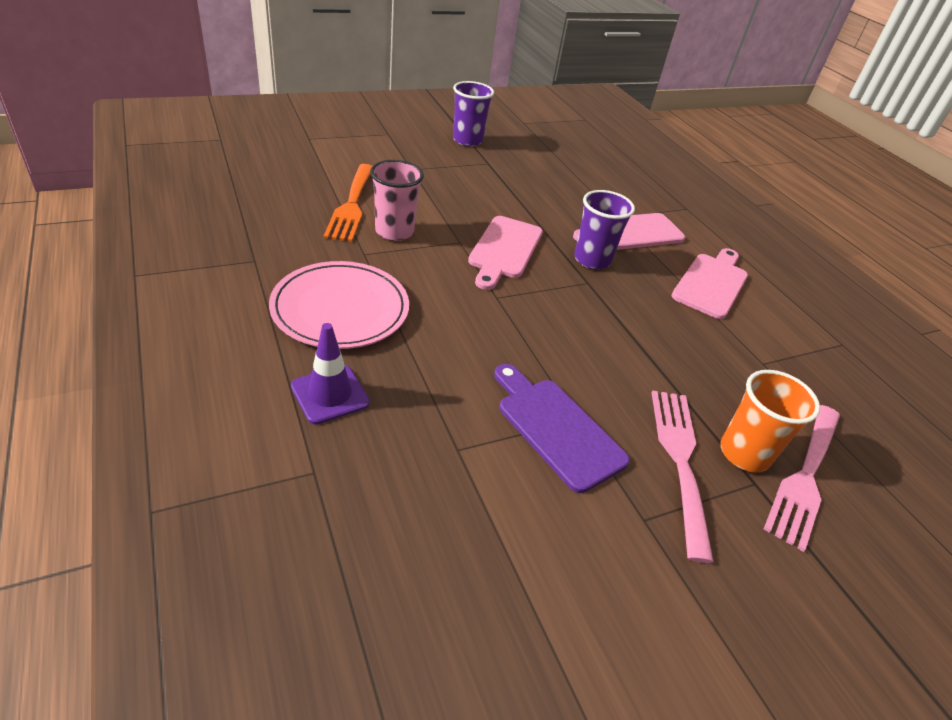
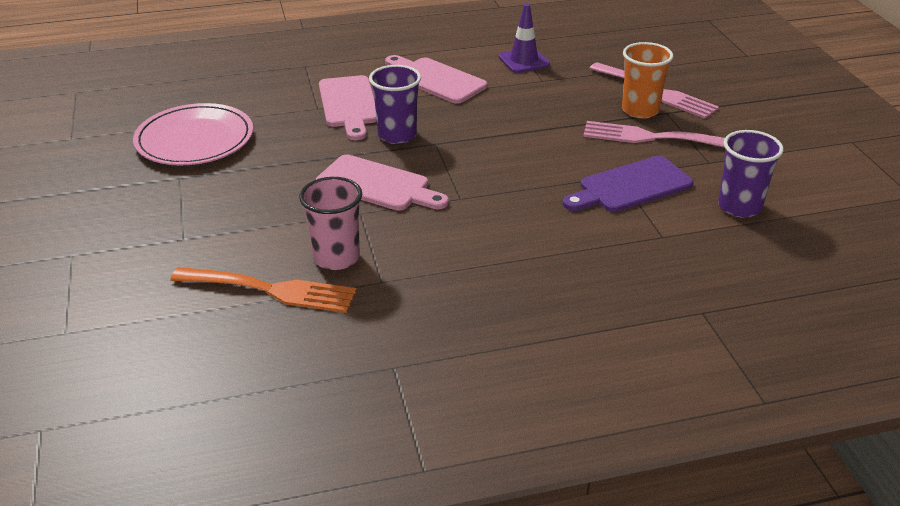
camera: 75 degrees left, 5 degrees down
(330, 394) = (611, 304): purple traffic cone -> purple traffic cone (524, 61)
(340, 309) = (484, 298): pink plate -> pink plate (194, 139)
(467, 140) = (112, 188): purple cup -> purple cup (739, 207)

